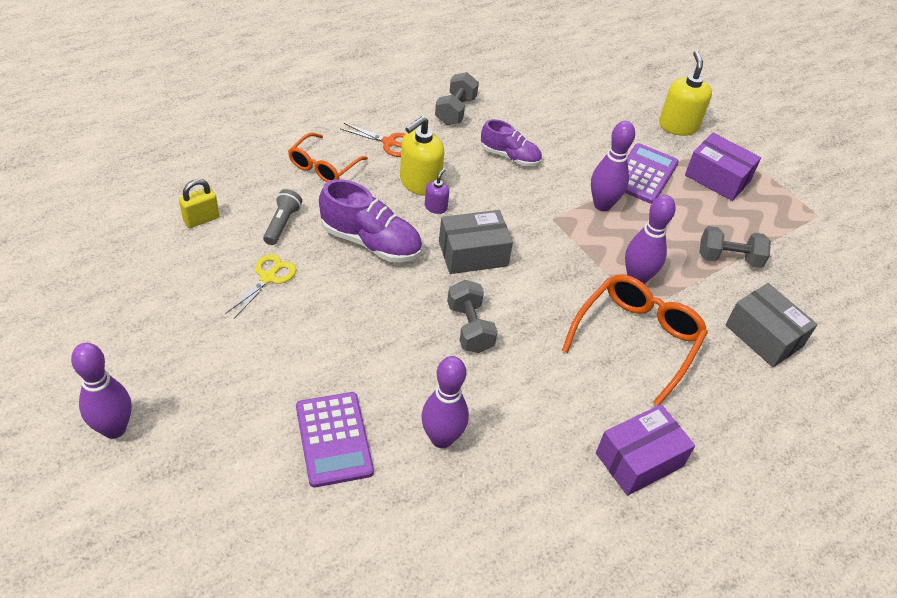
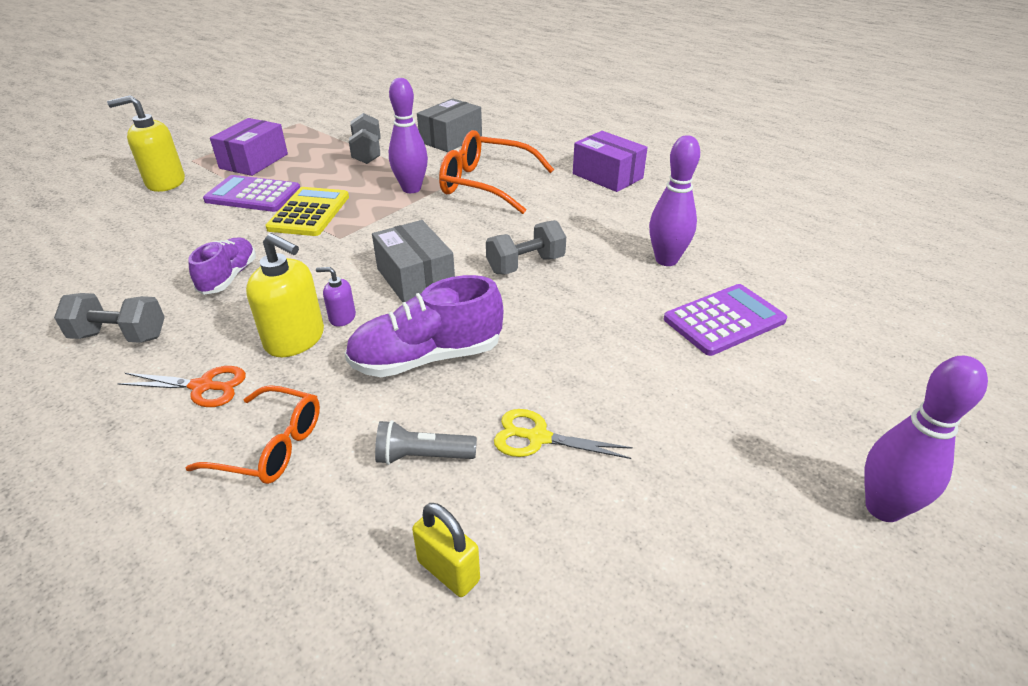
camera: 100 degrees left, 10 degrees down
(371, 242) = (427, 358): purple shoe -> purple shoe turned 120 degrees counterclockwise
(389, 142) = (202, 387): orange scissors -> orange scissors turned 90 degrees clockwise
(602, 205) = (309, 212): purple bowling pin -> yellow calculator

